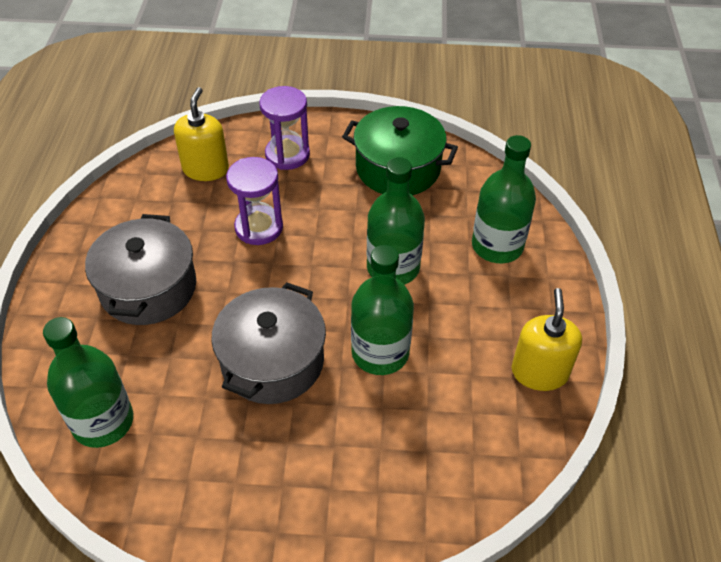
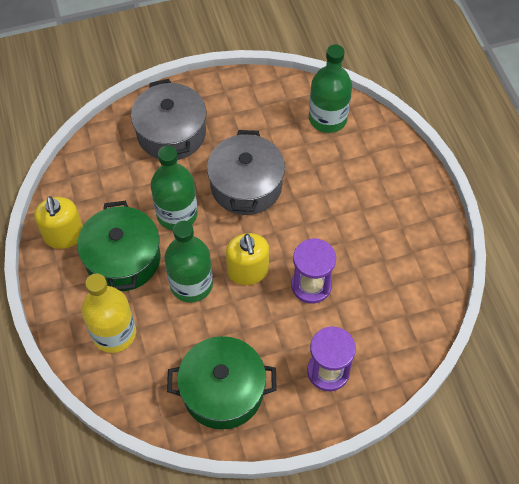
camera: 160 degrees right, 10 degrees up
(148, 288) = (360, 208): grey pot -> grey pot (171, 133)
(205, 169) = (389, 329): yellow soap dispenser -> yellow soap dispenser (248, 271)
(467, 319) = (123, 259): none -> green pot
(497, 246) = (114, 333): green bottle -> yellow bottle

